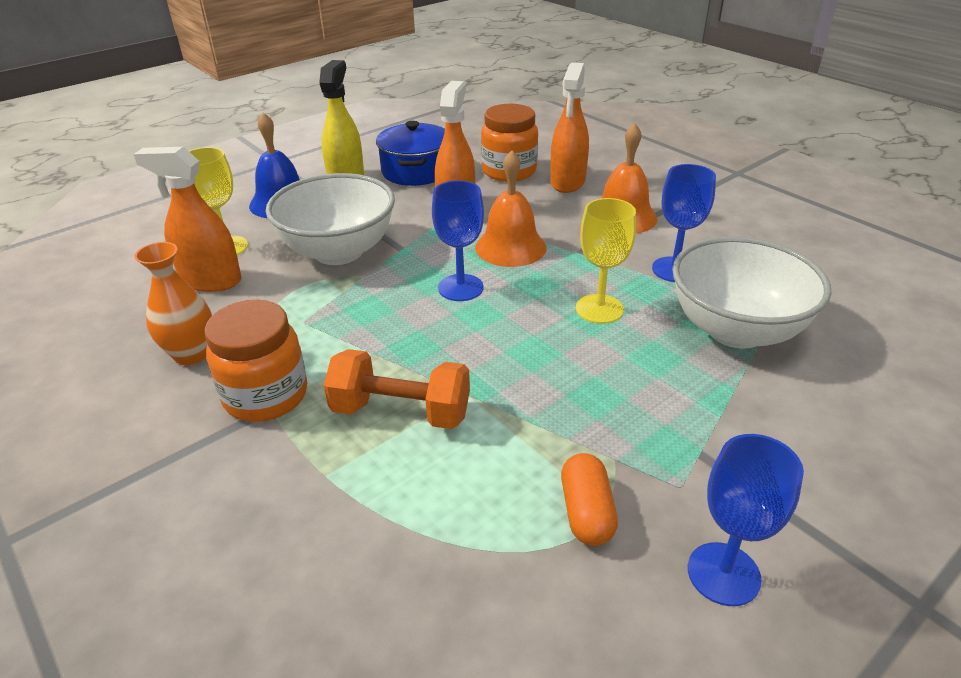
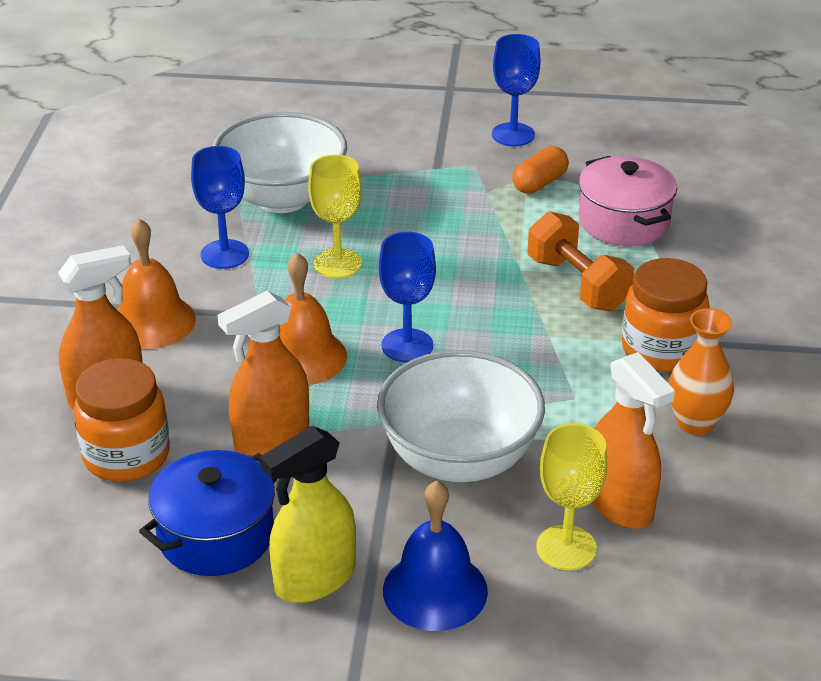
camera: 135 degrees left, 0 degrees up
(438, 522) = (623, 221): none -> pink pot

